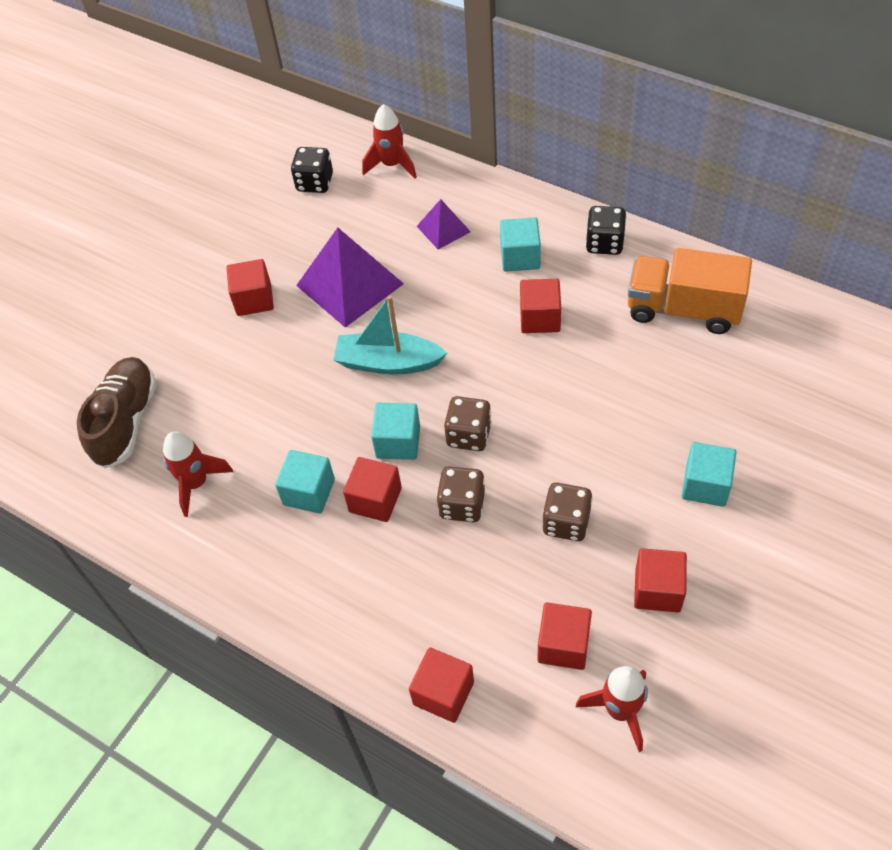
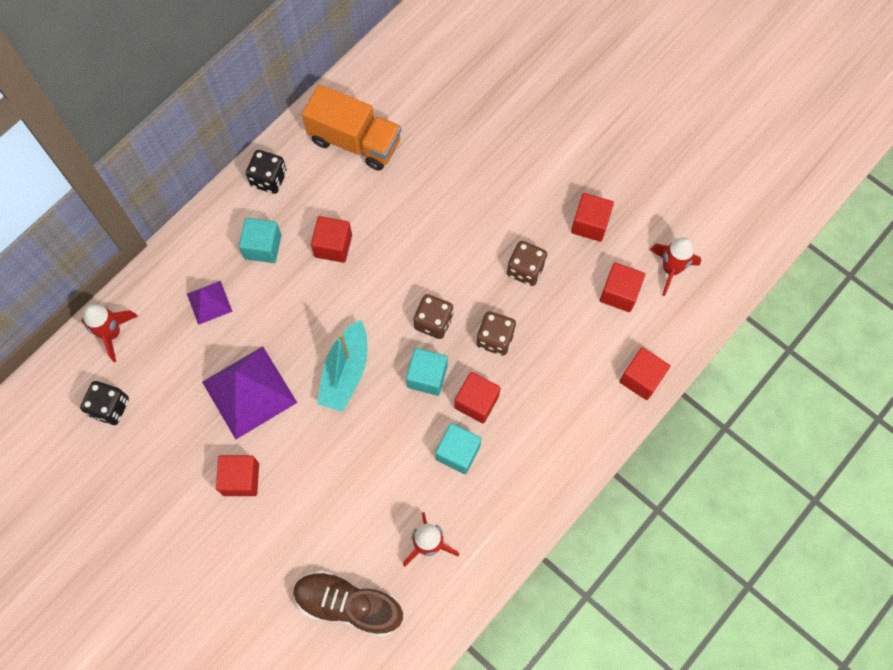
camera: 85 degrees left, 15 degrees up
(683, 309) = (355, 141): orange truck -> orange truck turned 90 degrees counterclockwise
(705, 485) = (515, 171): turquoise cube -> none

